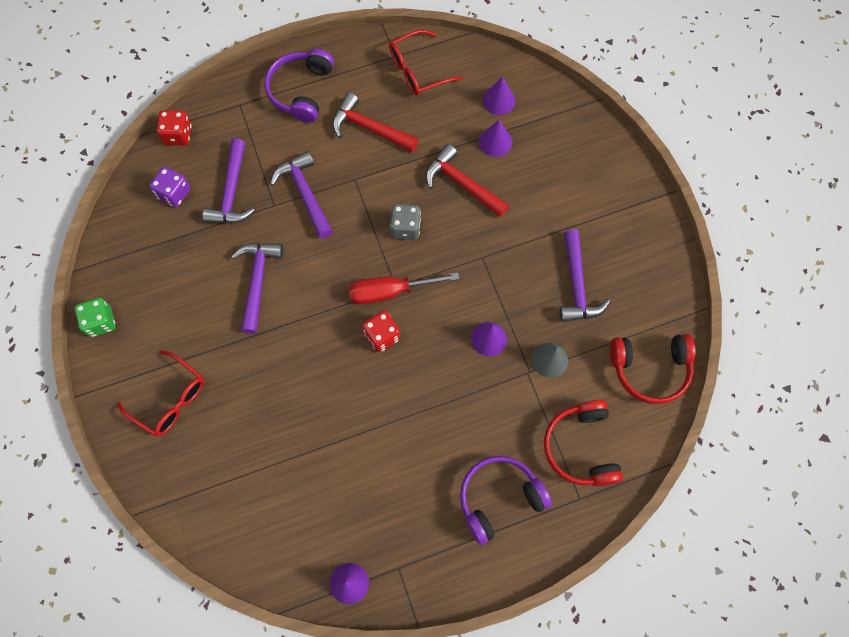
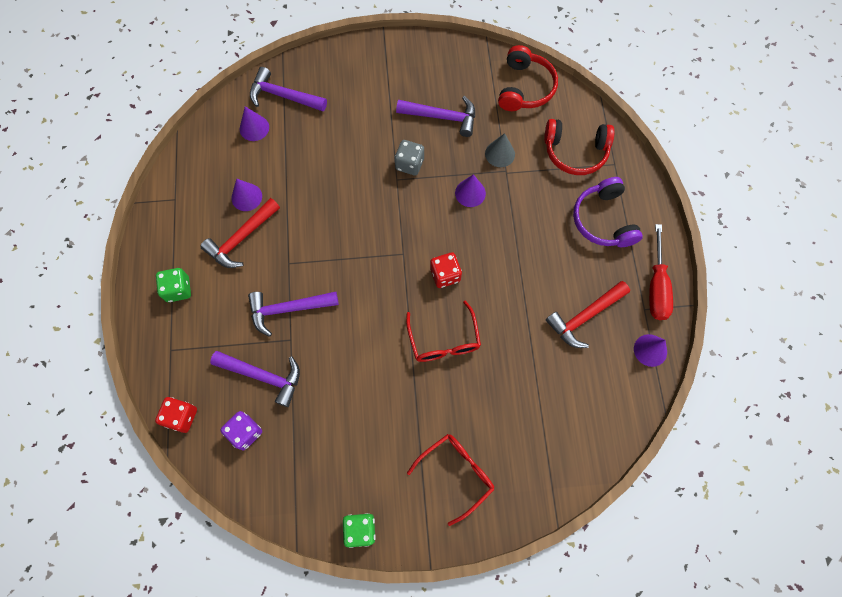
camera: 75 degrees left, 0 degrees up
(258, 281) = (363, 370): purple hammer -> purple hammer (283, 96)
(301, 91) = (178, 289): purple headphones -> green dice
(390, 291) = (406, 258): red screwdriver -> red screwdriver (656, 286)
(405, 228) = (350, 232): grey dice -> grey dice (409, 164)
(418, 70) = (198, 184): red glasses -> red glasses (444, 340)
(462, 184) = (324, 177): red hammer -> red hammer (584, 316)
(495, 142) = (293, 141): purple cone -> purple cone (246, 197)

